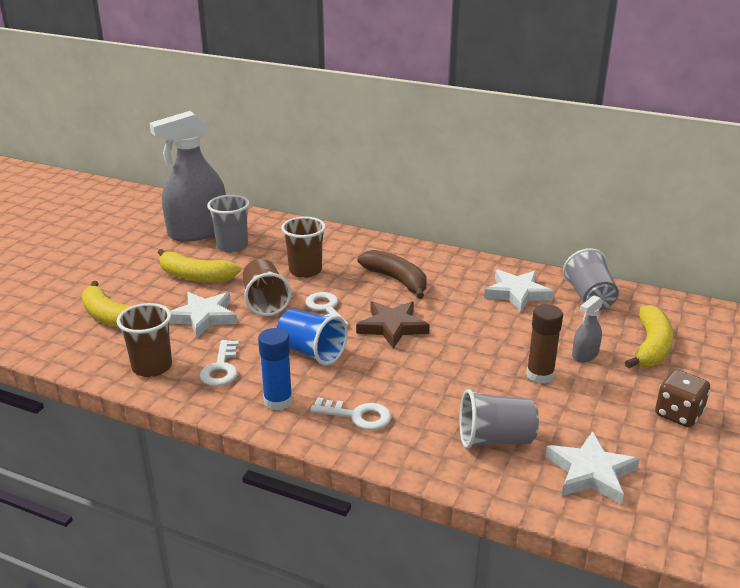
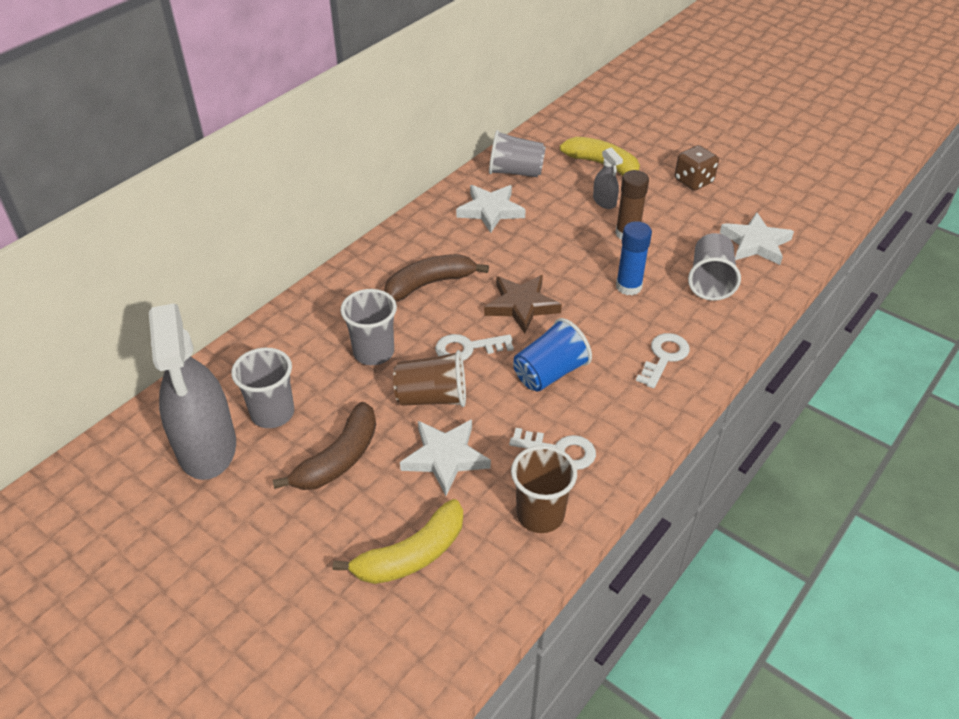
camera: 75 degrees left, 15 degrees up
(195, 276) = (339, 459): yellow banana -> brown banana
(278, 401) = (630, 410): blue glue stick -> blue glue stick (628, 286)
(305, 270) = (373, 352): brown cup -> grey cup

